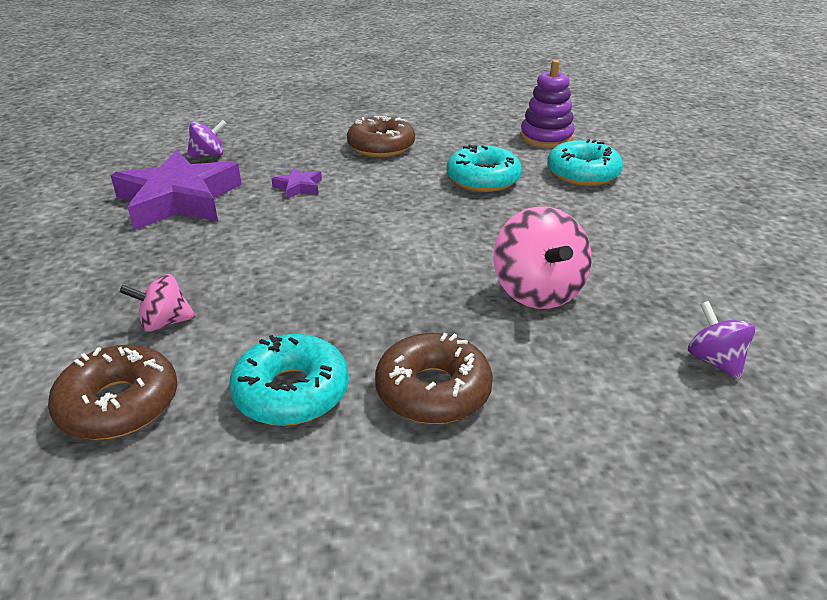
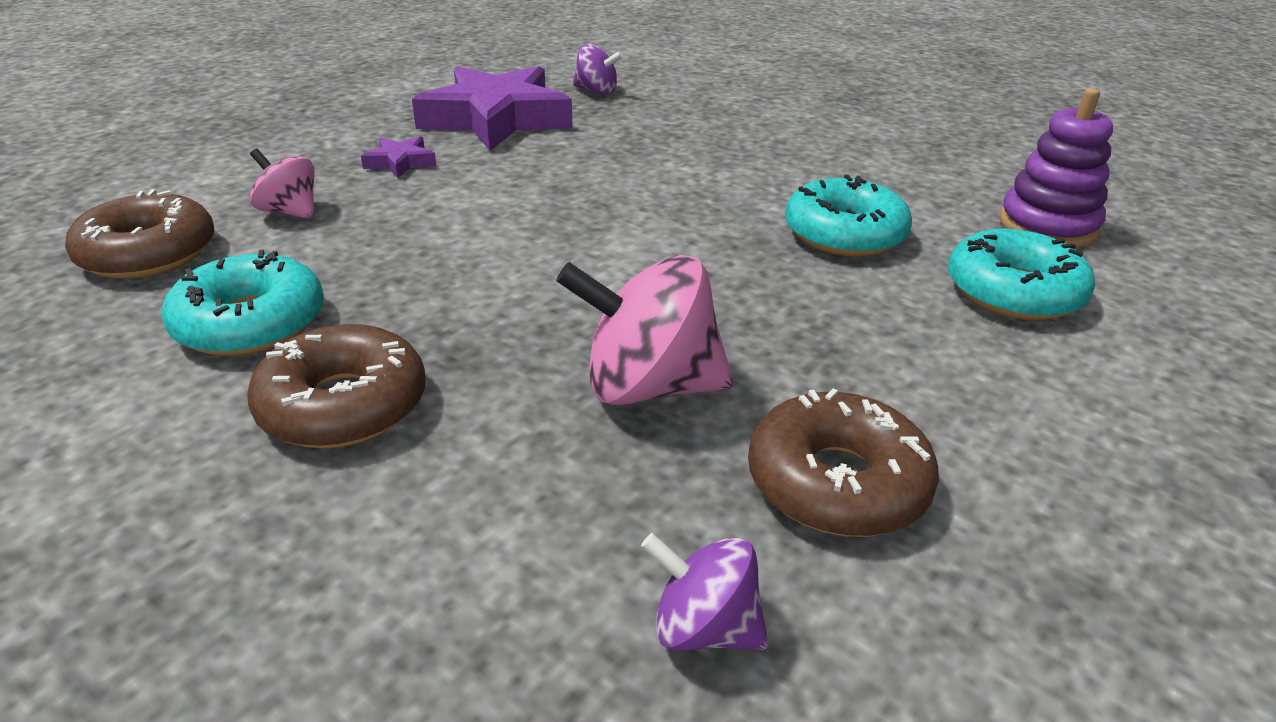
camera: 45 degrees right, 0 degrees up
(298, 187) = (619, 152): purple star -> purple star (400, 162)
(381, 146) = (788, 149): brown donut -> brown donut (837, 483)
(537, 291) = (648, 386): pink spinning top -> pink spinning top turned 60 degrees clockwise
(714, 360) = (704, 628): purple spinning top -> purple spinning top turned 90 degrees counterclockwise

